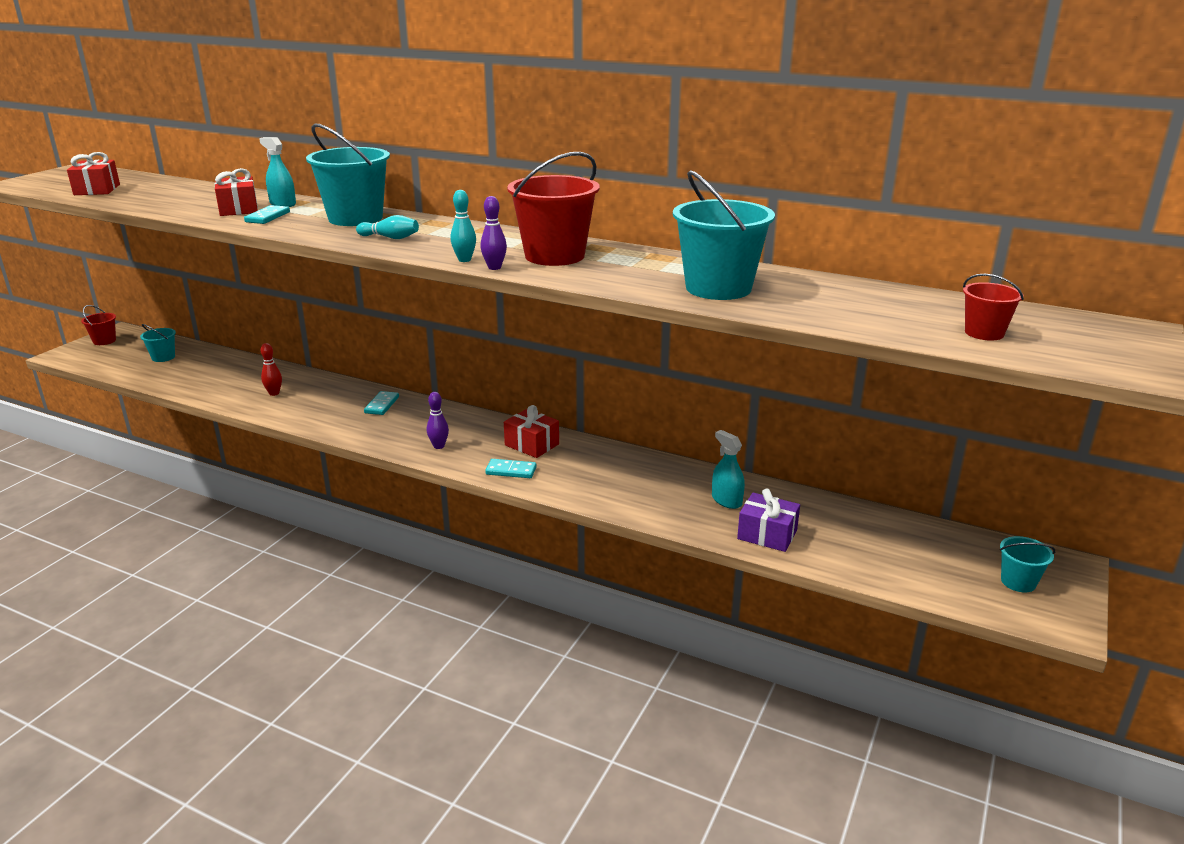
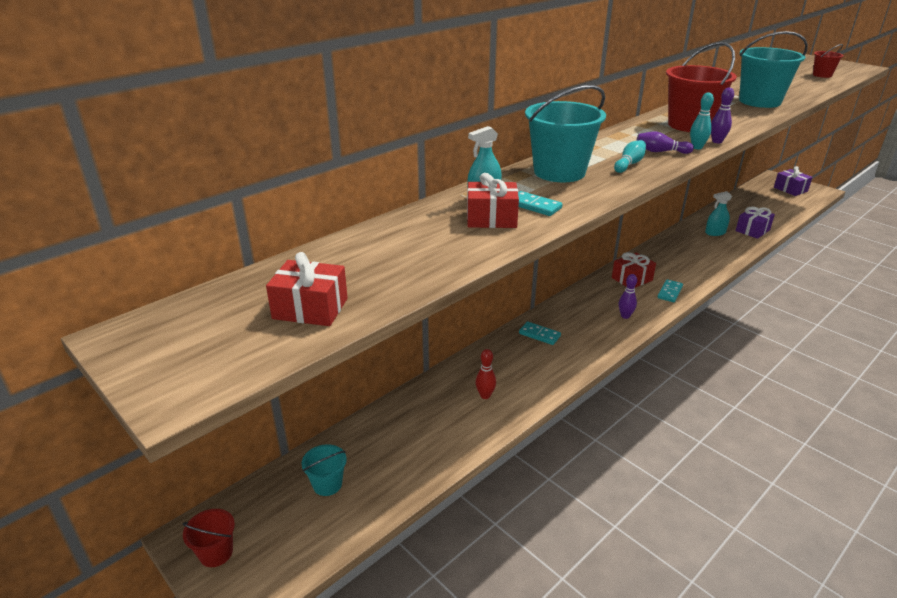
camera: 70 degrees left, 5 degrees up
(439, 247) = (660, 151): none -> purple bowling pin
(1018, 582) = (790, 189): turquoise bucket -> purple gift

